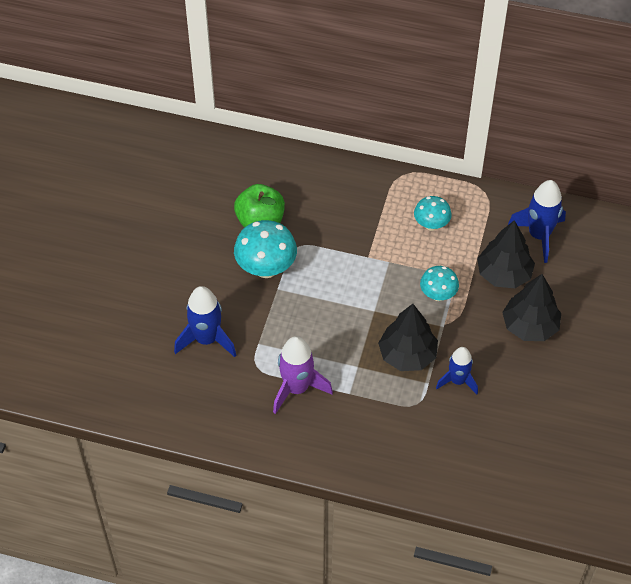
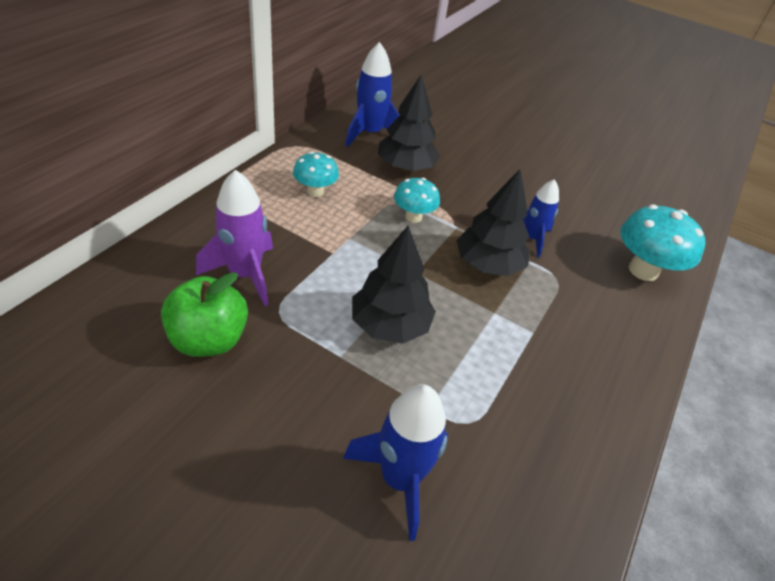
camera: 80 degrees left, 10 degrees down
(266, 268) = (297, 358): turquoise mushroom -> turquoise mushroom (643, 270)
(297, 388) = (517, 385): purple rocket -> purple rocket (245, 275)
(530, 326) = (475, 172): black tree -> black tree (390, 325)

